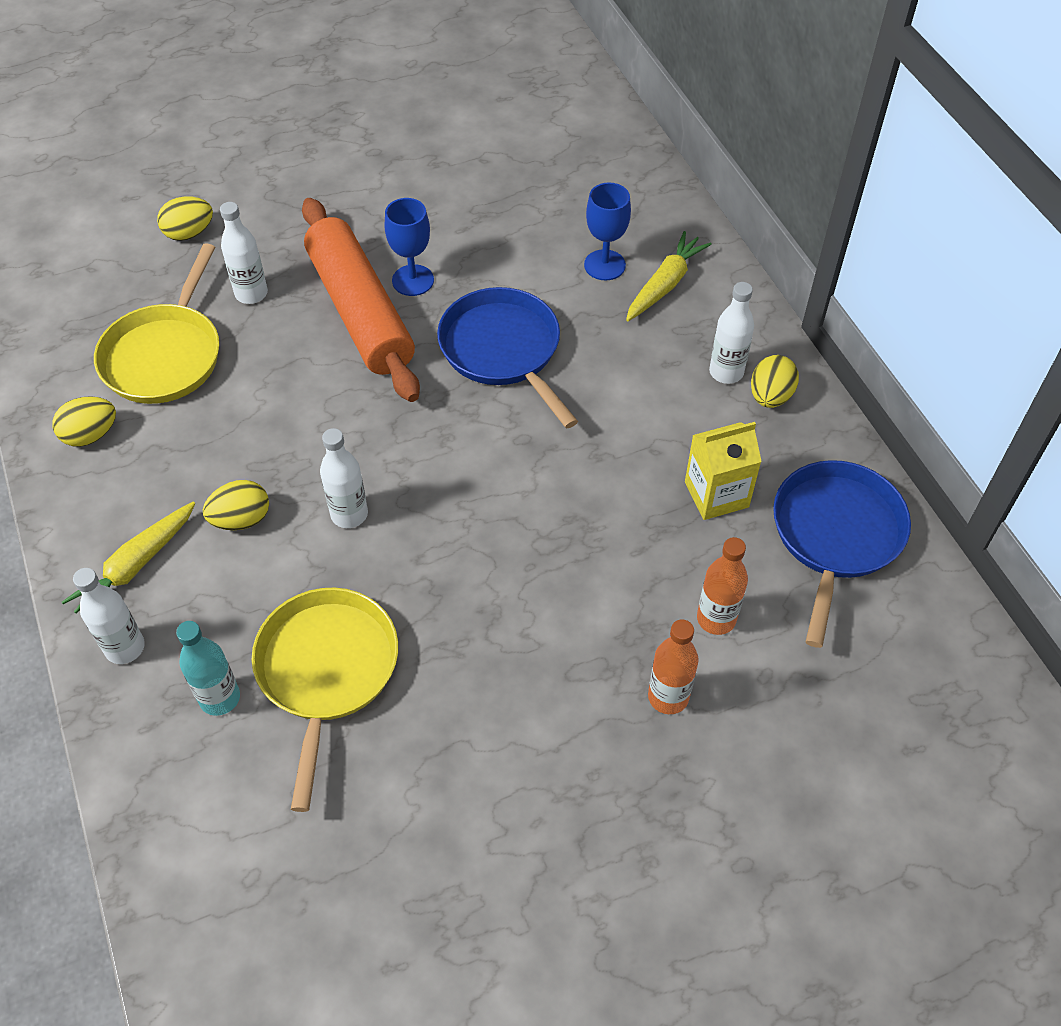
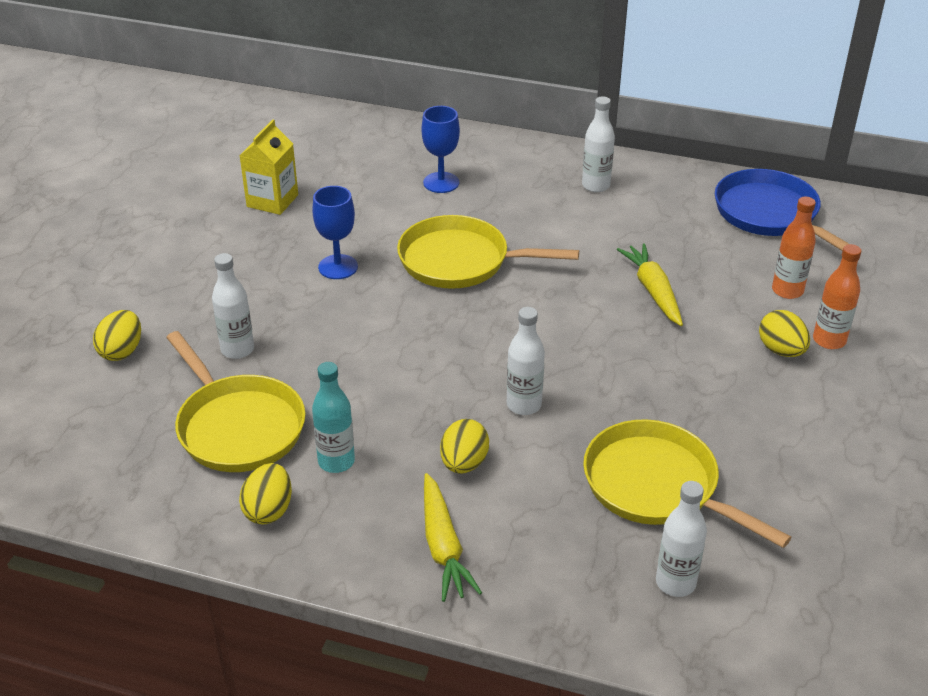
camera: 50 degrees left, 15 degrees down
(125, 648) = (520, 590): white bottle -> white bottle (675, 583)
(220, 698) = (626, 556): turquoise bottle -> turquoise bottle (336, 461)
(361, 311) = (333, 305): orange rolling pin -> none
(503, 351) = (460, 261): blue pan -> yellow pan
(665, 284) = (491, 169): yellow carrot -> yellow carrot (653, 291)
(716, 494) = (690, 240): yellow carton -> yellow carton (272, 201)
(770, 396) = (635, 180): yellow egg -> yellow egg (781, 350)

